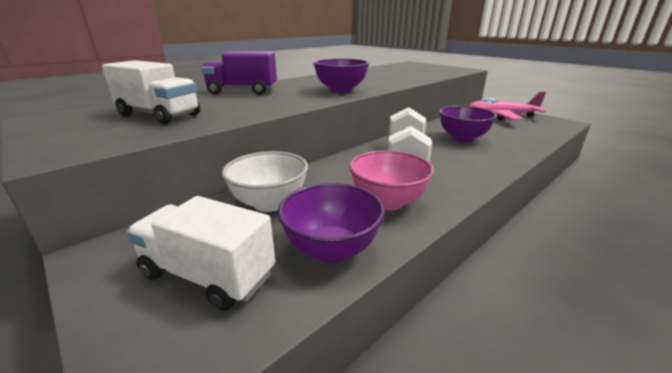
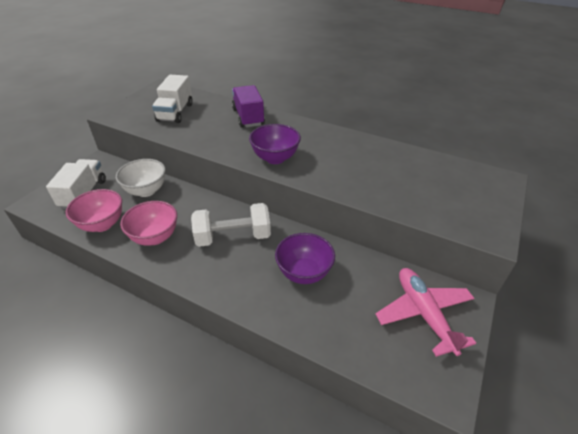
camera: 70 degrees right, 15 degrees up
(331, 249) = (102, 224): purple bowl -> pink bowl

